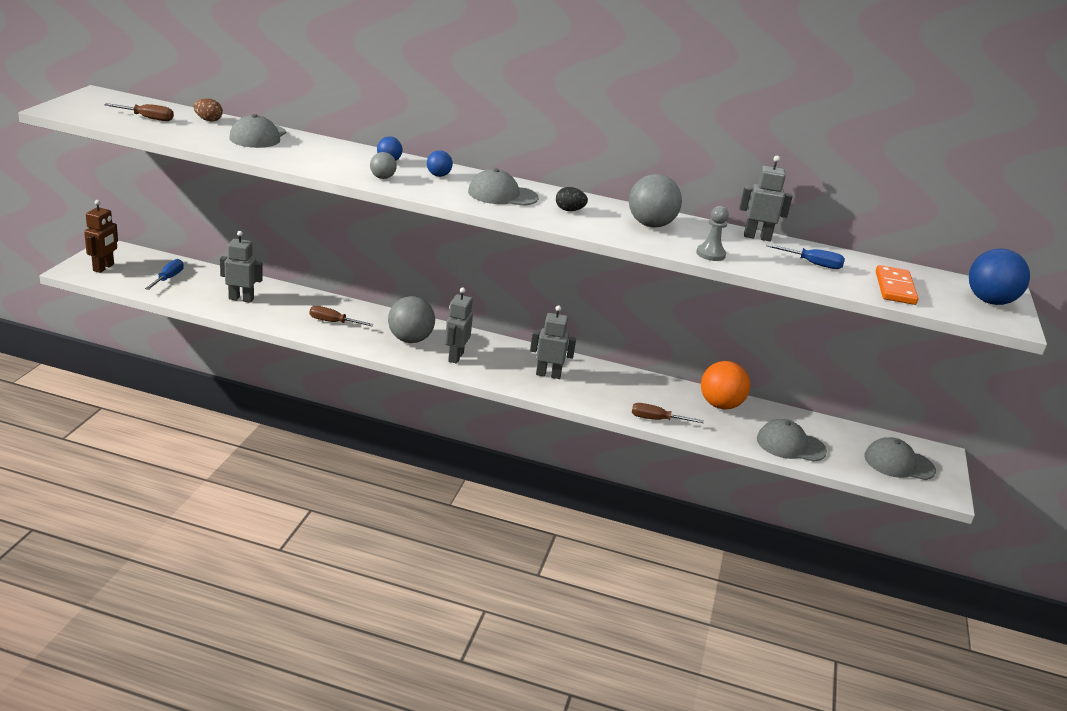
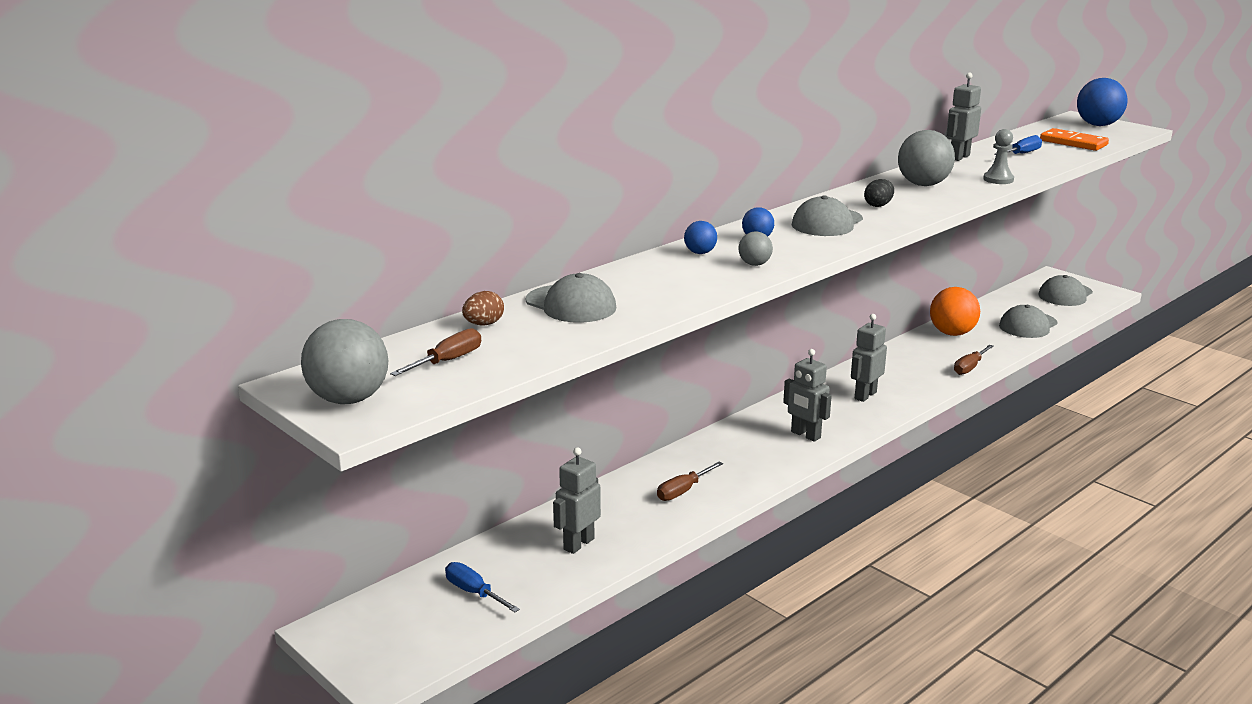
camera: 55 degrees left, 5 degrees down
(104, 268) = (393, 646): brown robot -> none
(410, 339) = (752, 452): grey ball -> grey ball (348, 399)

